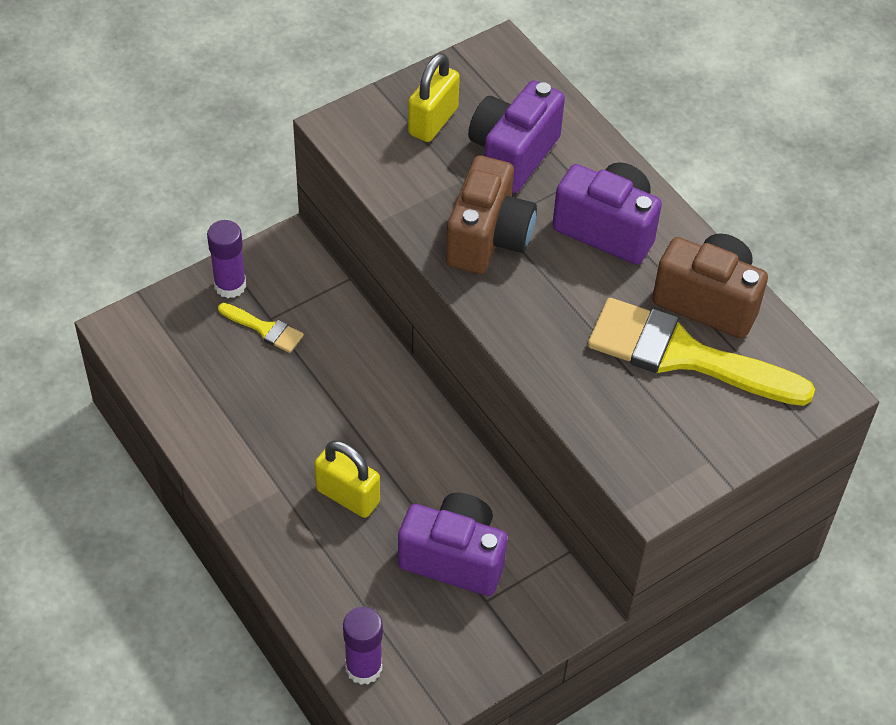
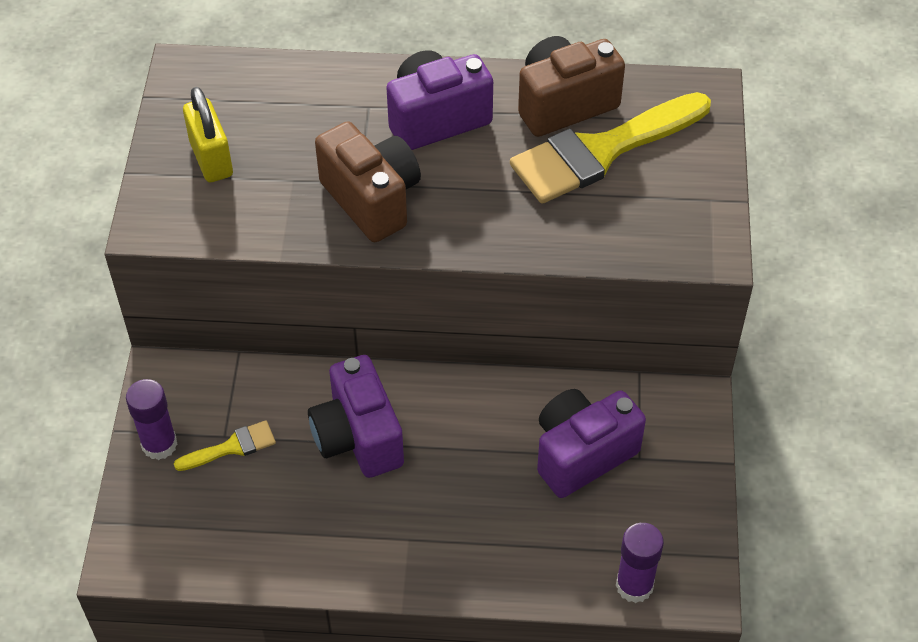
camera: 50 degrees left, 0 degrees up
(348, 496) = (458, 492): yellow padlock -> none
(513, 154) = (301, 130): purple camera -> purple camera (358, 437)

